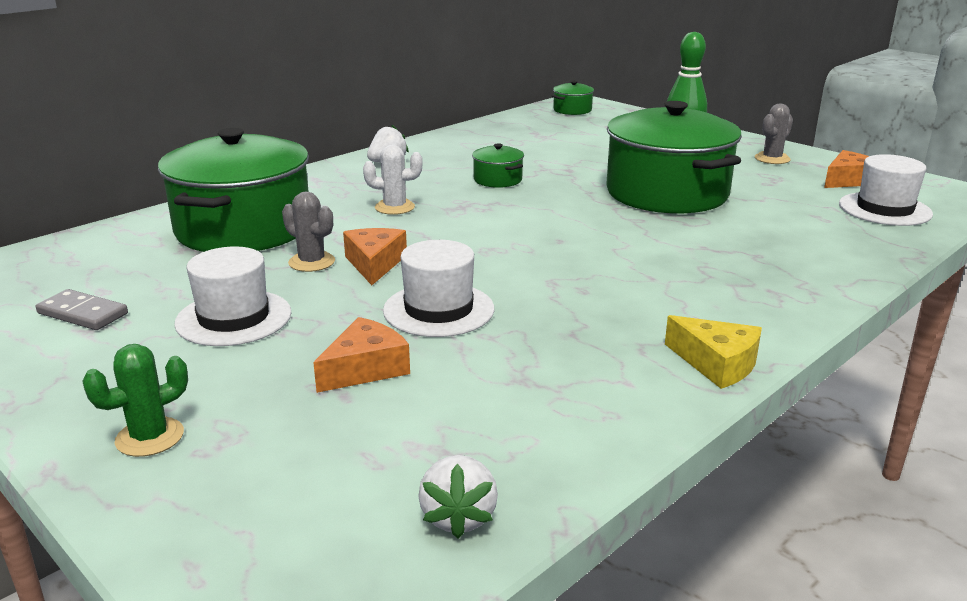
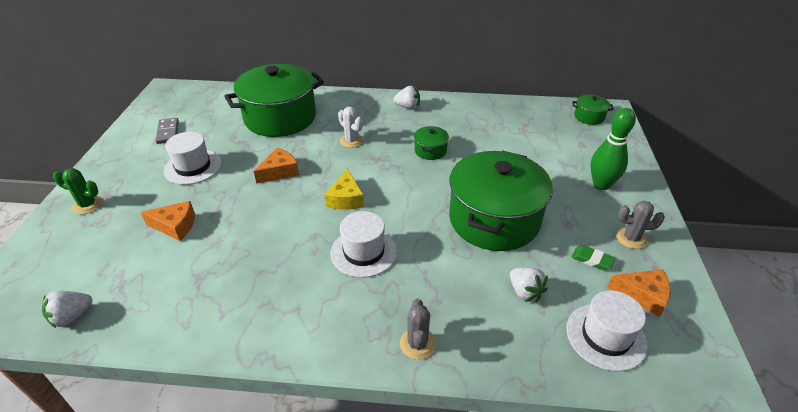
camera: 50 degrees right, 15 degrees up
(312, 262) = (264, 154): grey cactus -> grey cactus (417, 344)
(438, 310) = (248, 216): white hat -> white hat (363, 252)
(716, 363) = (268, 342): yellow cheese -> yellow cheese (346, 198)
(781, 180) = (592, 260): none -> green eraser
(792, 217) = (525, 292): none -> white strawberry

